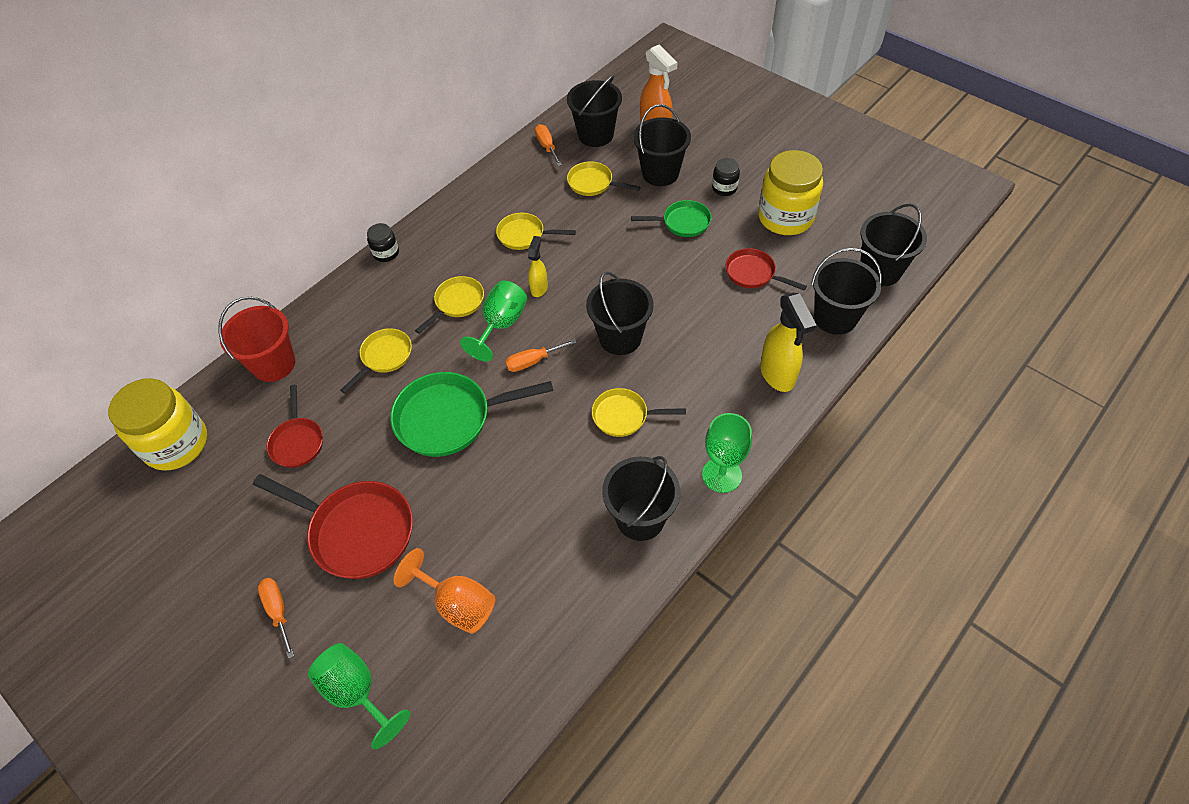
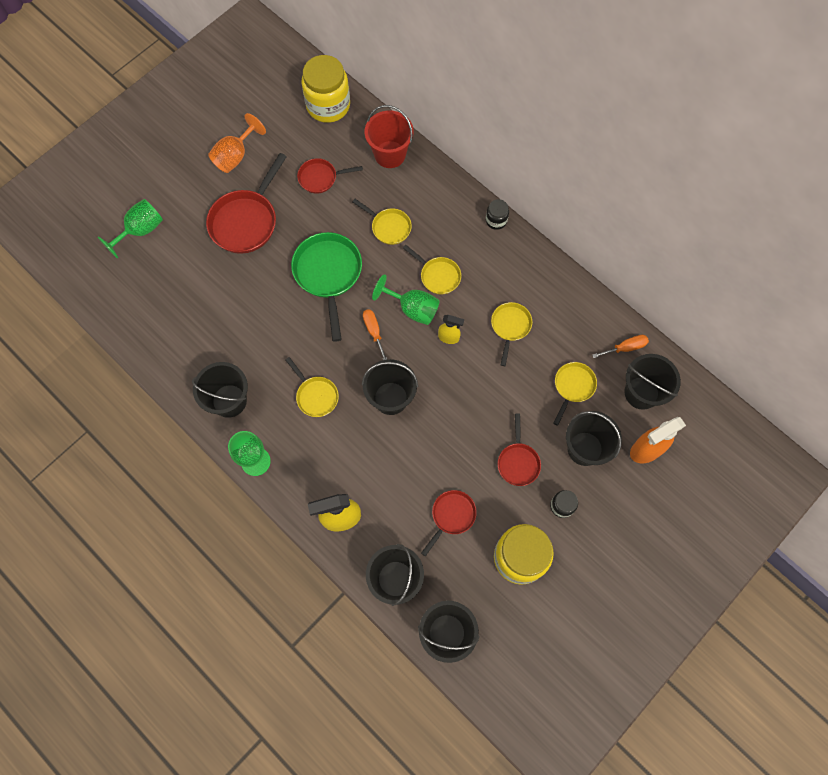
camera: 90 degrees right, 15 degrees up
(278, 611) = (198, 182): orange screwdriver -> none
(457, 604) = (186, 284): orange goblet -> orange goblet (235, 156)
(624, 416) = (315, 396): yellow pan -> yellow pan turned 135 degrees clockwise
(683, 222) = (518, 462): green pan -> red pan

